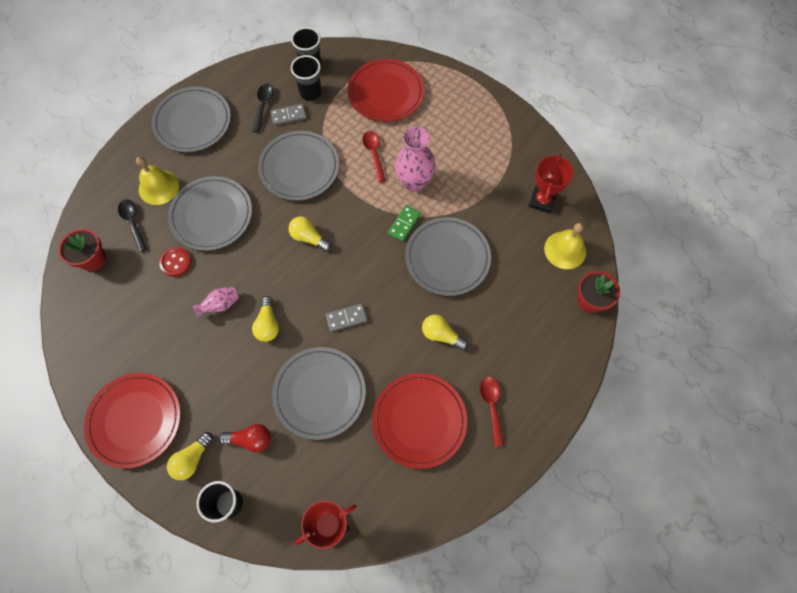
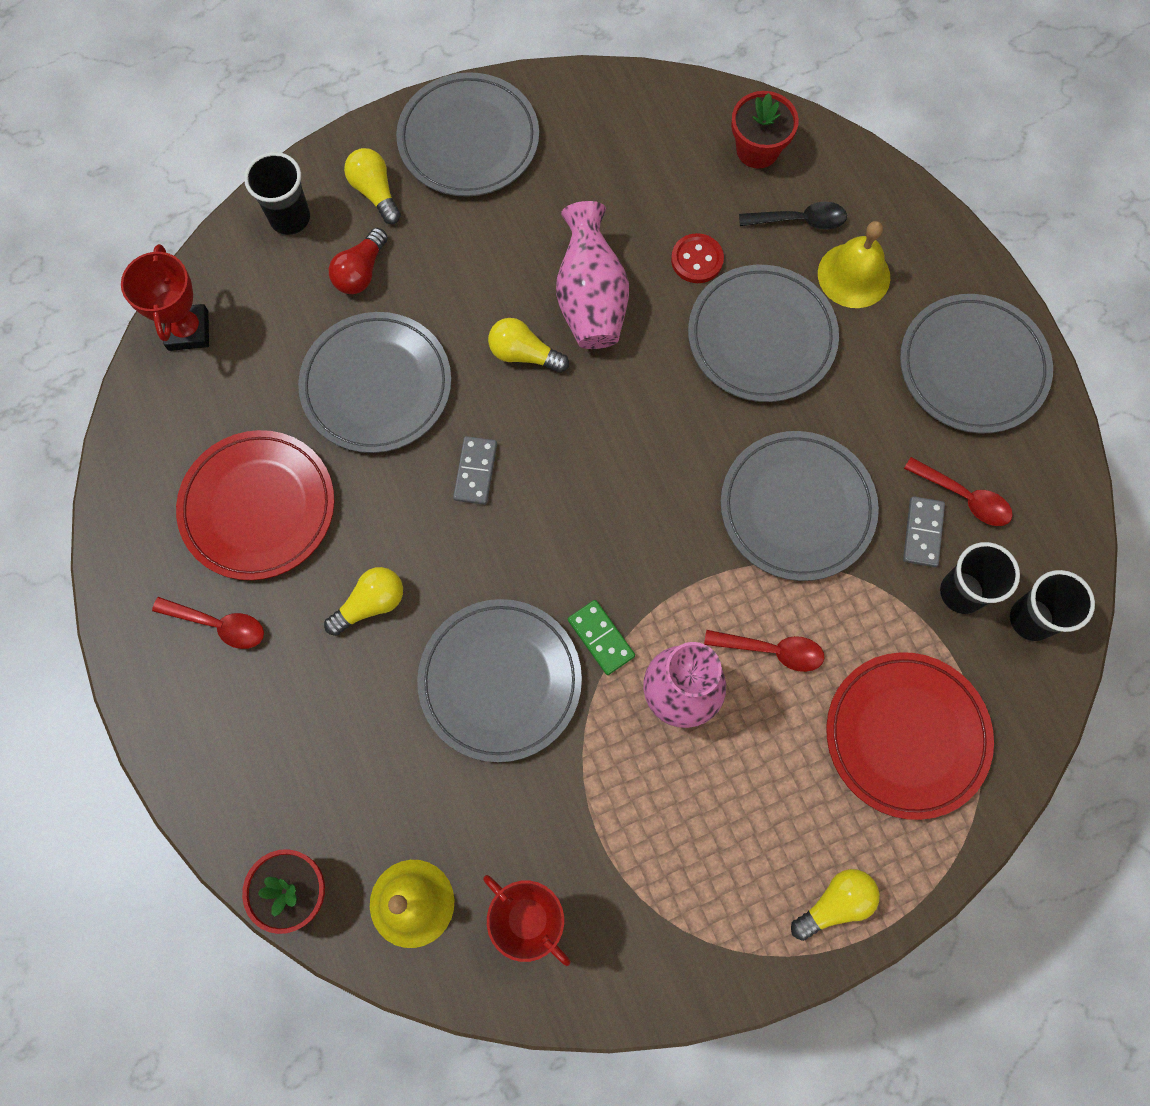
camera: 115 degrees right, 5 degrees up
(135, 420) = (468, 140): red plate -> grey plate
(220, 305) = (591, 299): pink vase -> pink vase, size x1.86
(263, 105) = (964, 497): black spoon -> red spoon
(308, 238) = (648, 470): yellow light bulb -> yellow light bulb (835, 903)

